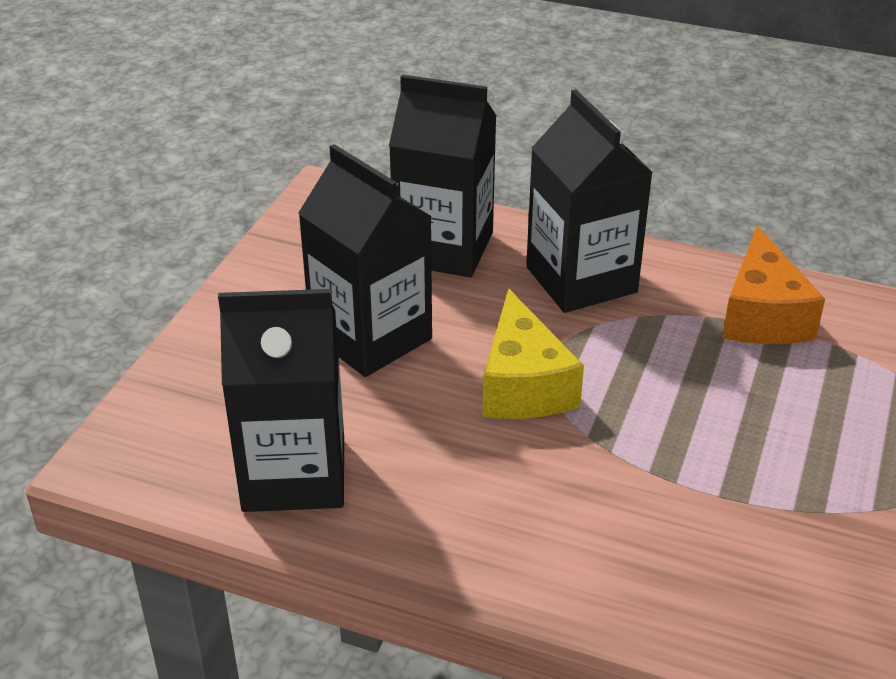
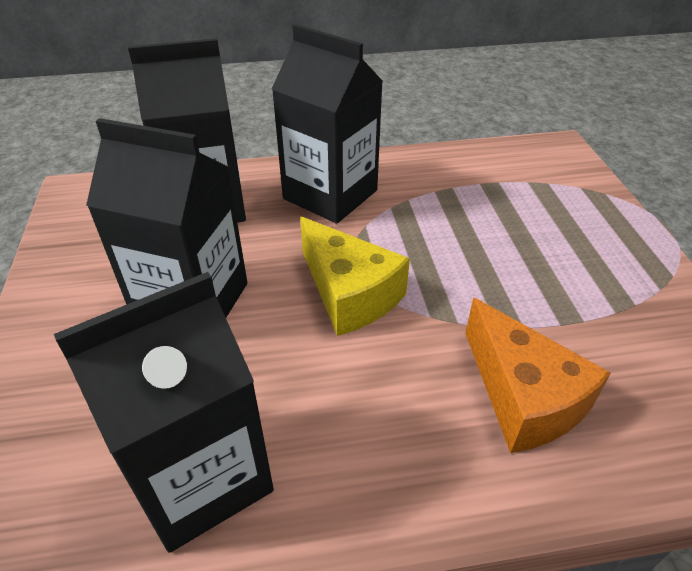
camera: 30 degrees left, 5 degrees up
(762, 315) = (470, 177): orange cheese -> orange cheese (523, 397)

